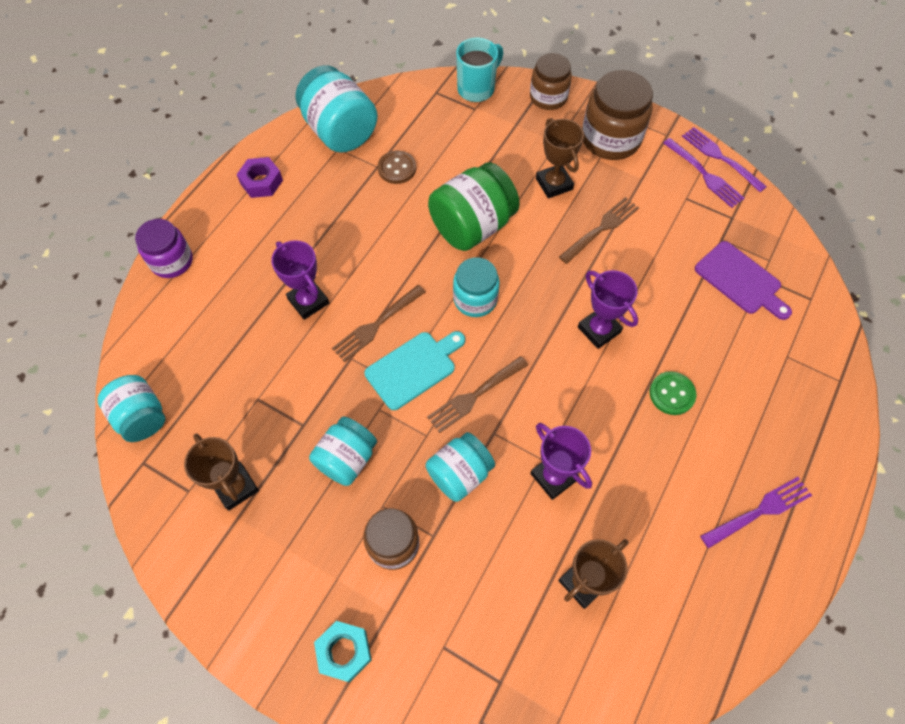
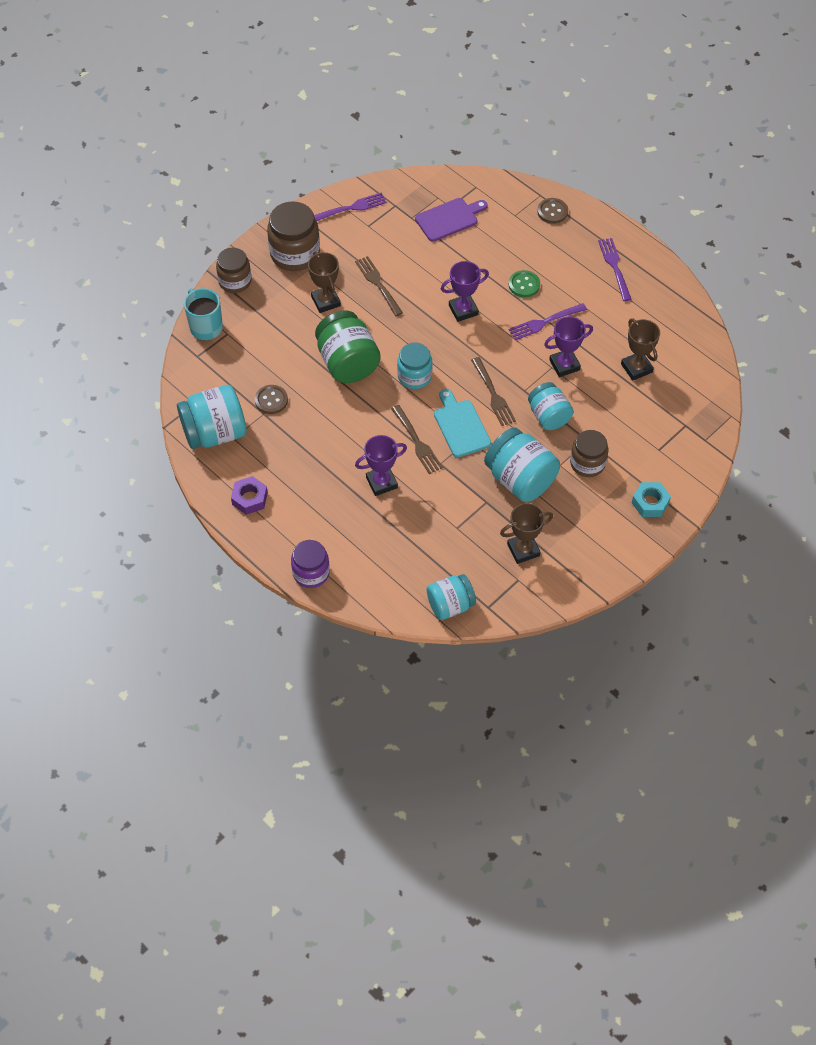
camera: 75 degrees left, 5 degrees down
(347, 459) = (520, 479): turquoise jar -> turquoise jar, size x1.53
(554, 184) = (326, 301): brown trophy -> brown trophy turned 75 degrees clockwise
(720, 158) = (339, 193): purple fork -> purple fork (545, 322)
(818, 403) = (552, 212): none -> brown button

